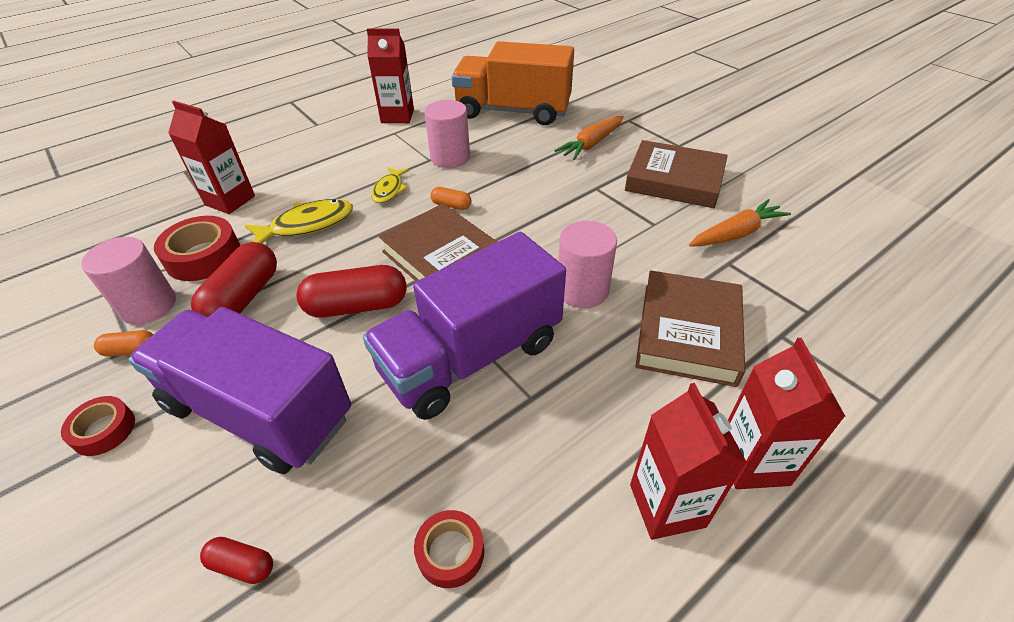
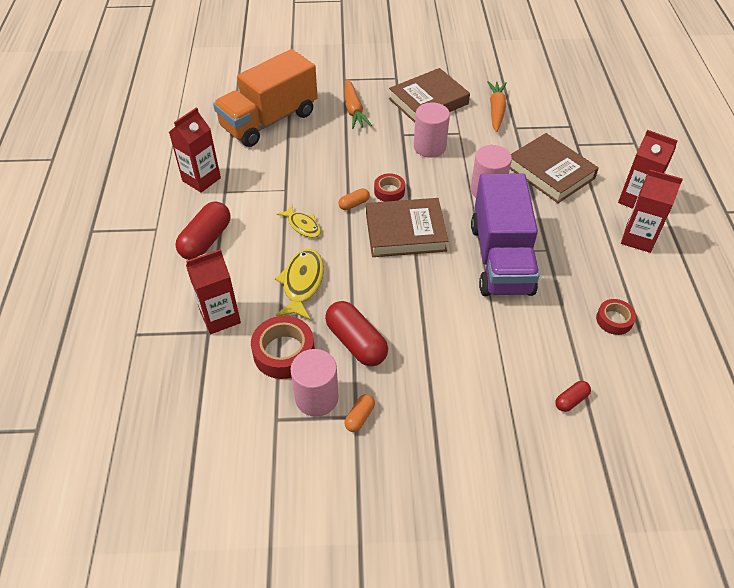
camera: 55 degrees left, 5 degrees up
(104, 430) = (428, 444): red tape -> red tape (389, 191)
(259, 412) = (471, 364): purple truck -> none
(357, 306) = (416, 289): red capsule -> red capsule (206, 240)
(450, 158) = (295, 179): pink cylinder -> pink cylinder (429, 147)

